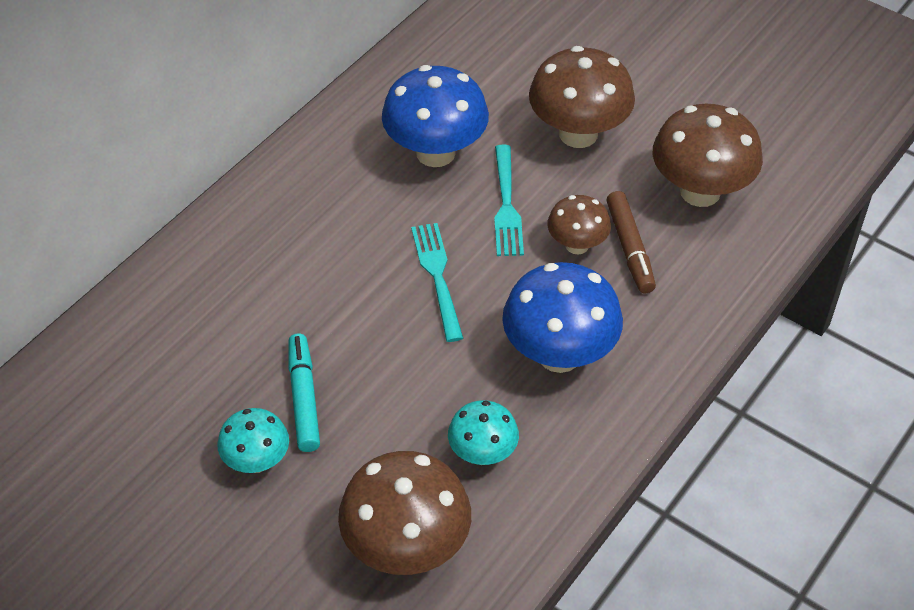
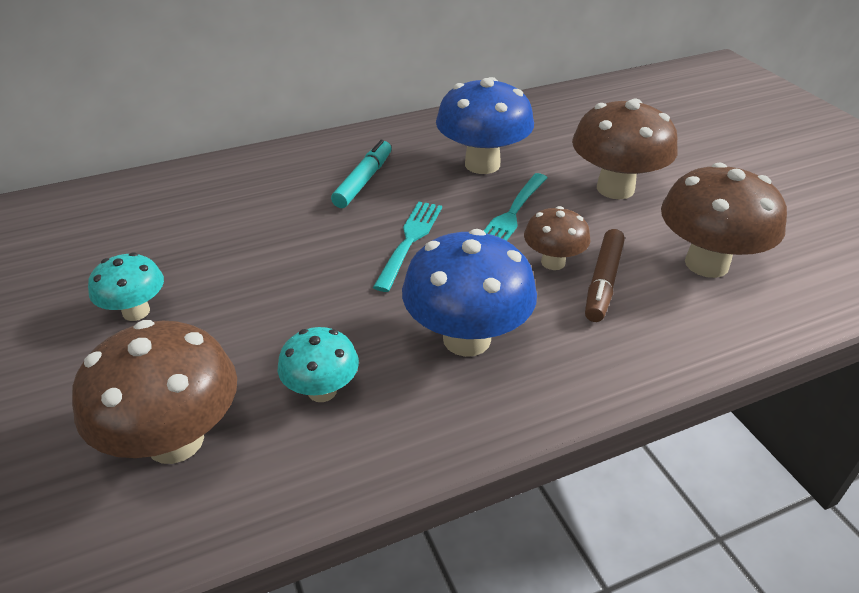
camera: 30 degrees right, 10 degrees down
(304, 399) = (219, 283): turquoise marker -> turquoise marker (363, 181)

